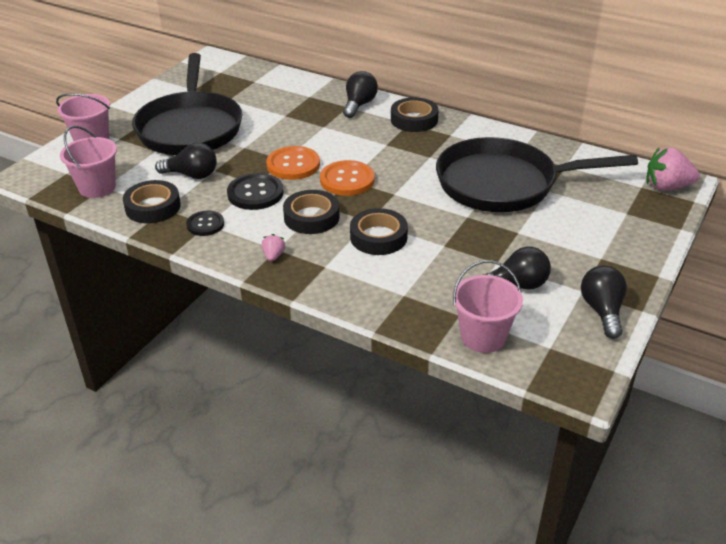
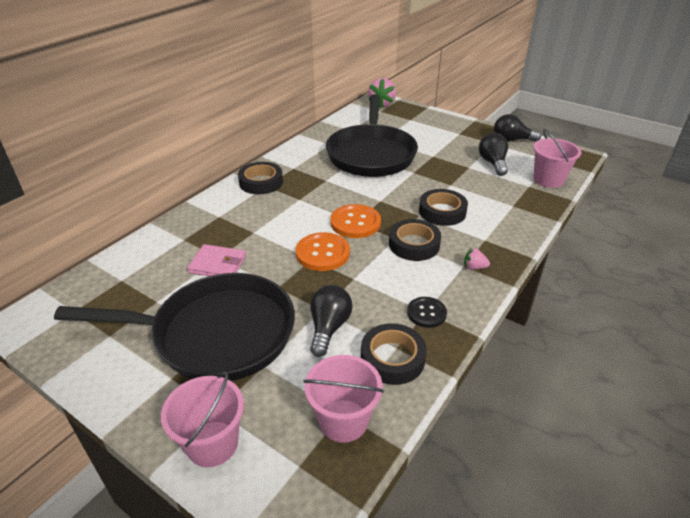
camera: 85 degrees left, 0 degrees up
(255, 193) = (372, 278): black button -> none
(274, 116) = (218, 264): none -> pink wallet
(359, 105) = (219, 209): black light bulb -> none

